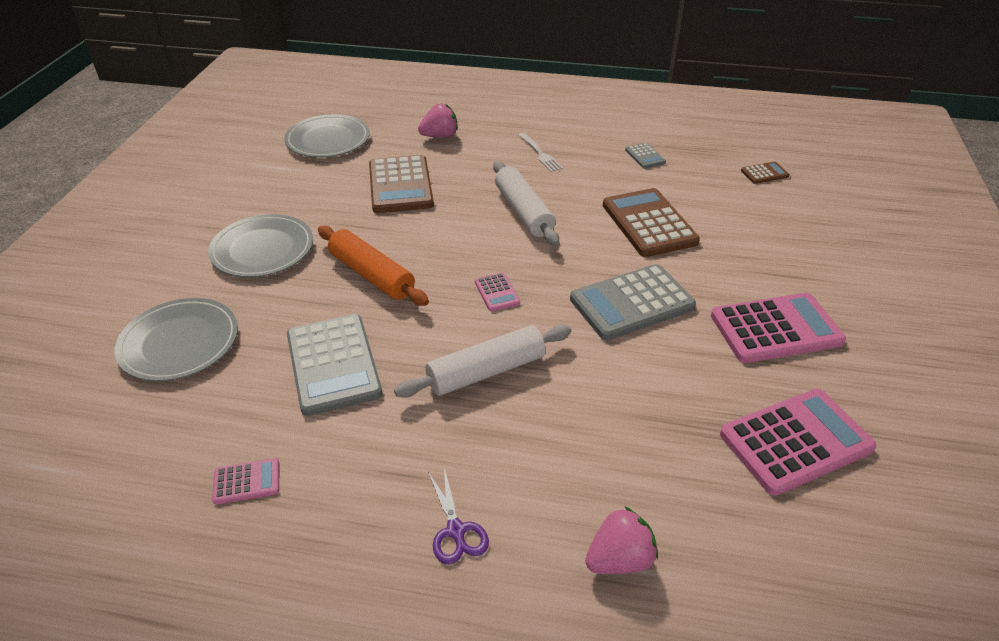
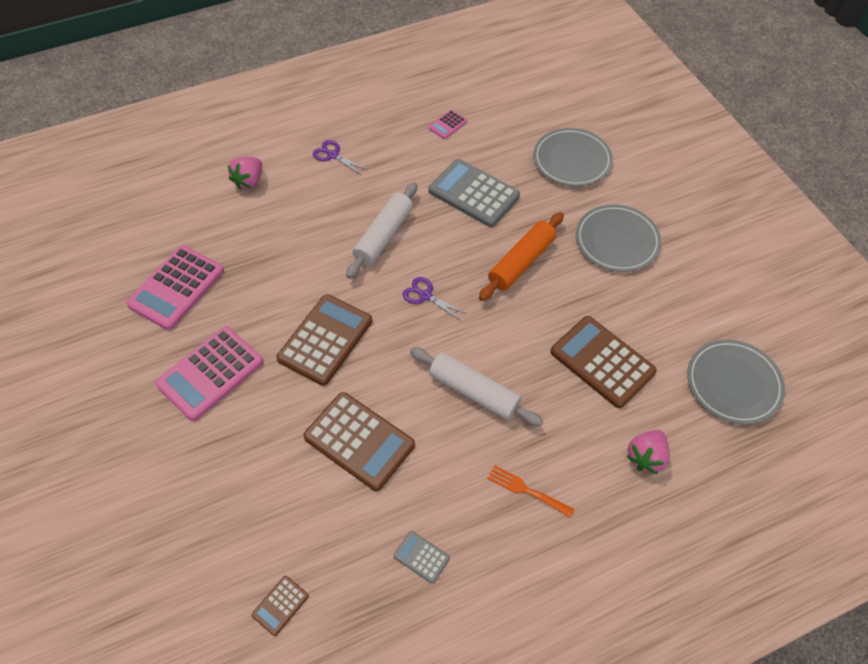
camera: 145 degrees right, 15 degrees up
(372, 275) = (521, 262): orange rolling pin -> orange rolling pin turned 60 degrees counterclockwise
(496, 292) = (425, 296): pink calculator -> purple scissors
(540, 154) = (527, 490): white fork -> orange fork
(631, 303) = (325, 340): grey calculator -> brown calculator

